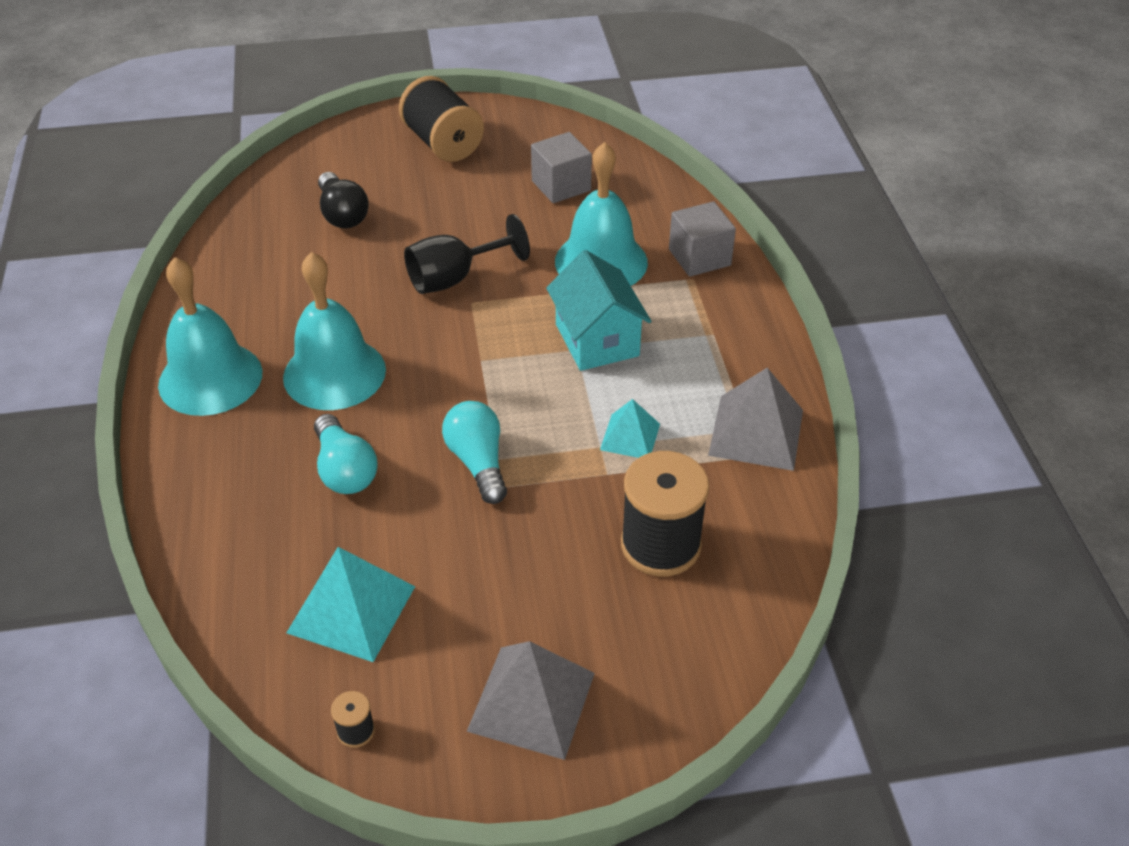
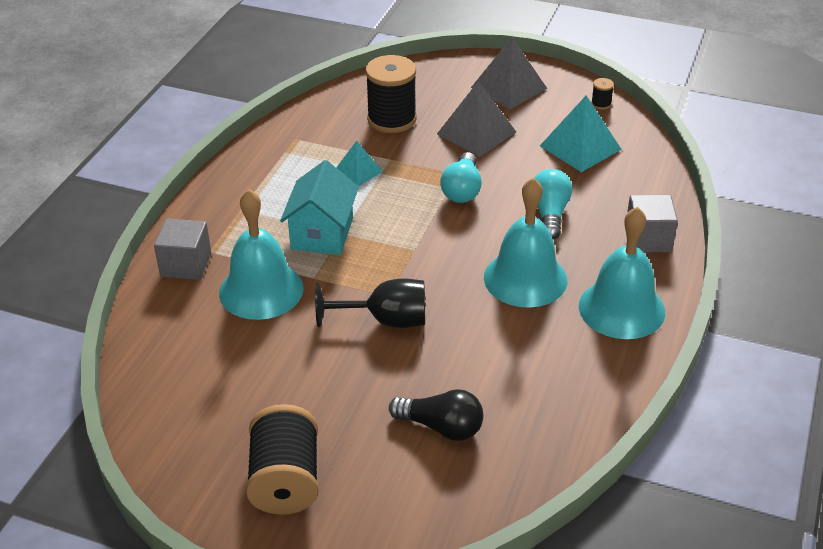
camera: 150 degrees left, 5 degrees down
(342, 214) = (441, 427): black light bulb -> black light bulb turned 105 degrees clockwise
(561, 186) = (222, 376): grey cube -> grey cube (648, 239)
(756, 432) = (282, 148): grey pyramid -> grey pyramid (476, 133)

